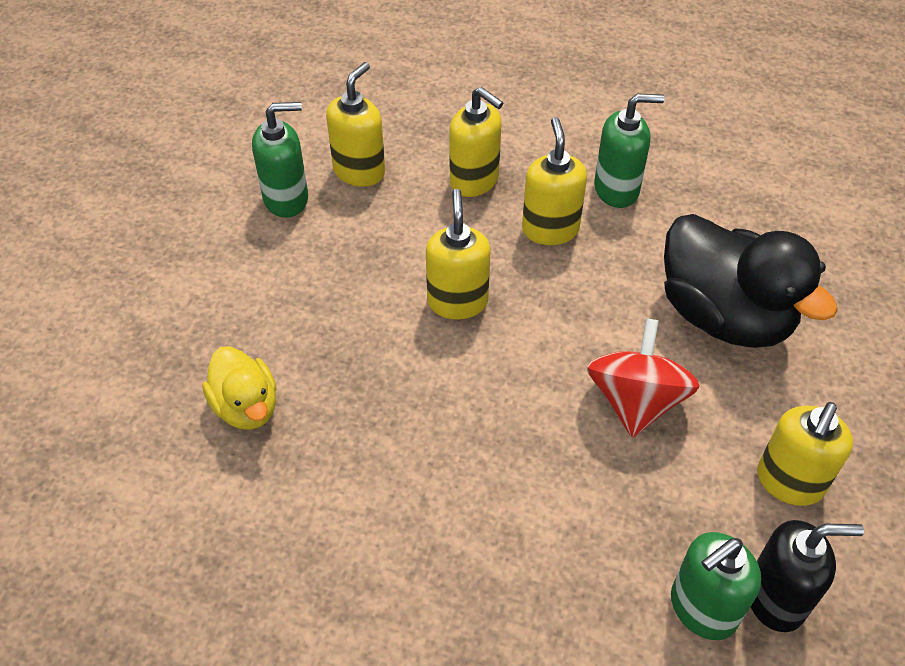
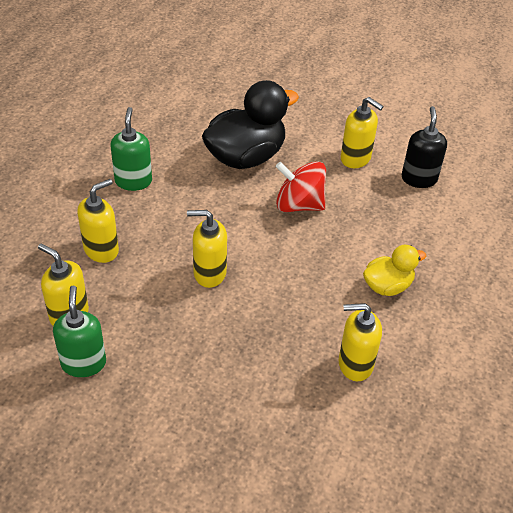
camera: 85 degrees left, 5 degrees down
(246, 406) = (277, 396): yellow duck -> yellow duck (387, 286)
(550, 229) = (159, 218): yellow soap dispenser -> yellow soap dispenser (355, 364)
(702, 608) = (424, 205): green soap dispenser -> none

